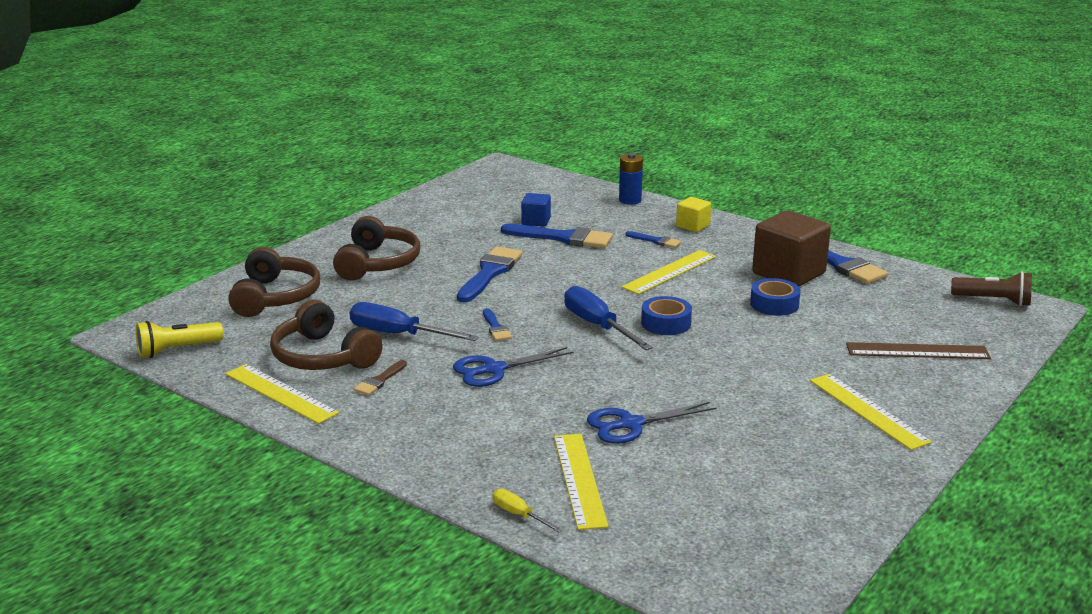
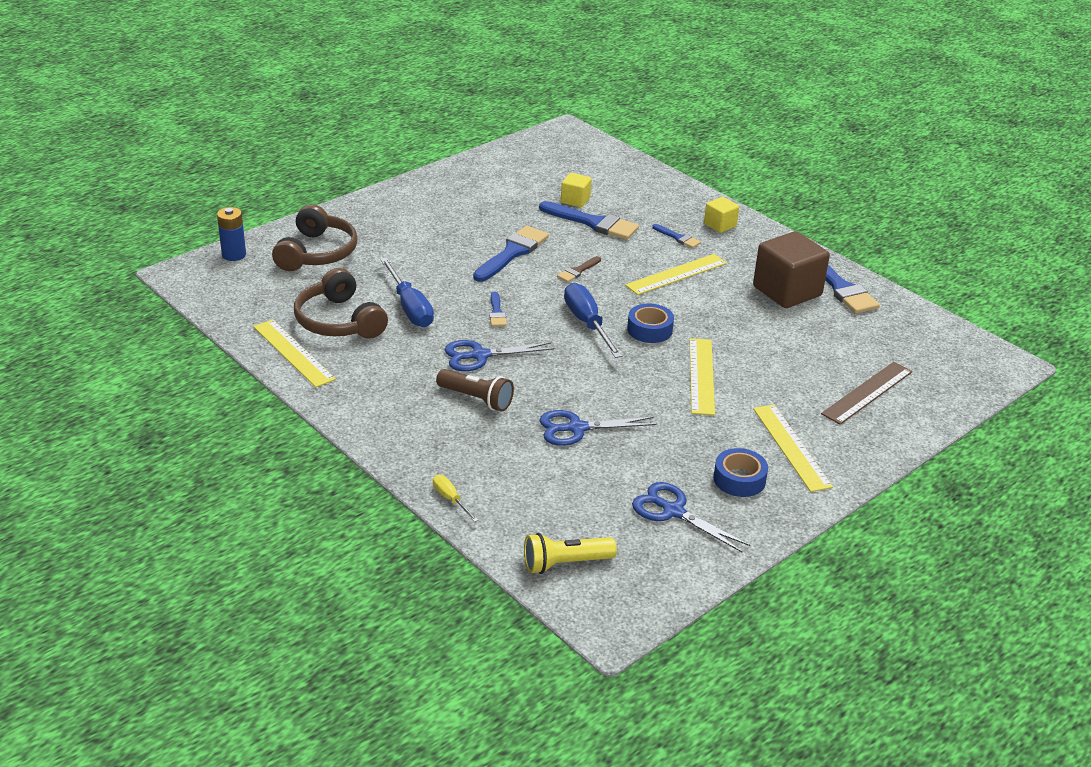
camera: 10 degrees right, 10 degrees up
(177, 350) = (220, 296): yellow flashlight -> yellow flashlight (565, 563)
(377, 263) = (416, 228): brown headphones -> none
(380, 380) = (379, 352): brown brush -> brown brush (578, 271)
(398, 334) = (410, 307): blue screwdriver -> blue screwdriver turned 150 degrees counterclockwise
(536, 221) = (575, 200): blue cube -> yellow cube
(579, 480) = (512, 475): yellow ruler -> yellow ruler (701, 376)
(630, 200) = (672, 187): blue battery -> blue battery (234, 255)
(774, 304) = (758, 323): blue tape -> blue tape (739, 479)
(775, 490) = (673, 511): none -> blue scissors
(917, 351) = (867, 392): brown ruler -> brown ruler turned 60 degrees counterclockwise
(993, 301) = (968, 349): brown flashlight -> brown flashlight (476, 399)

